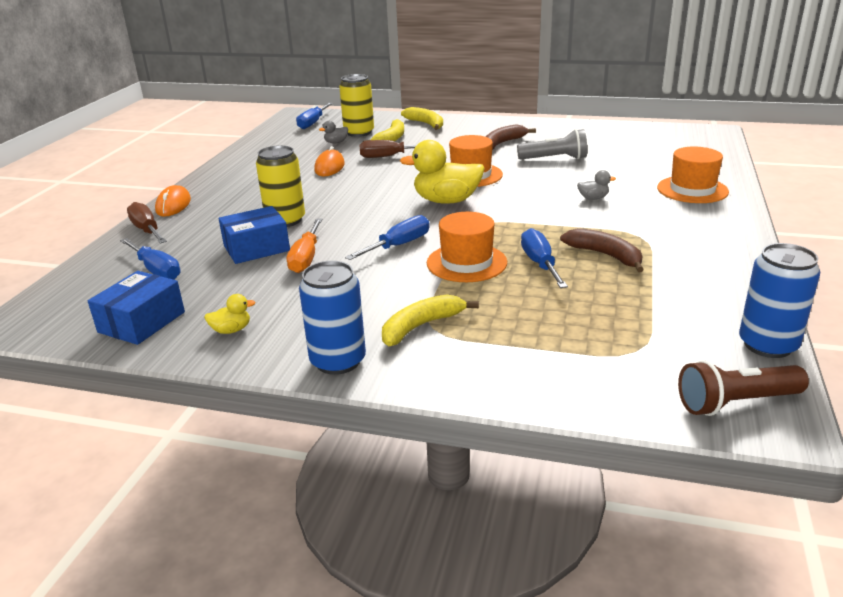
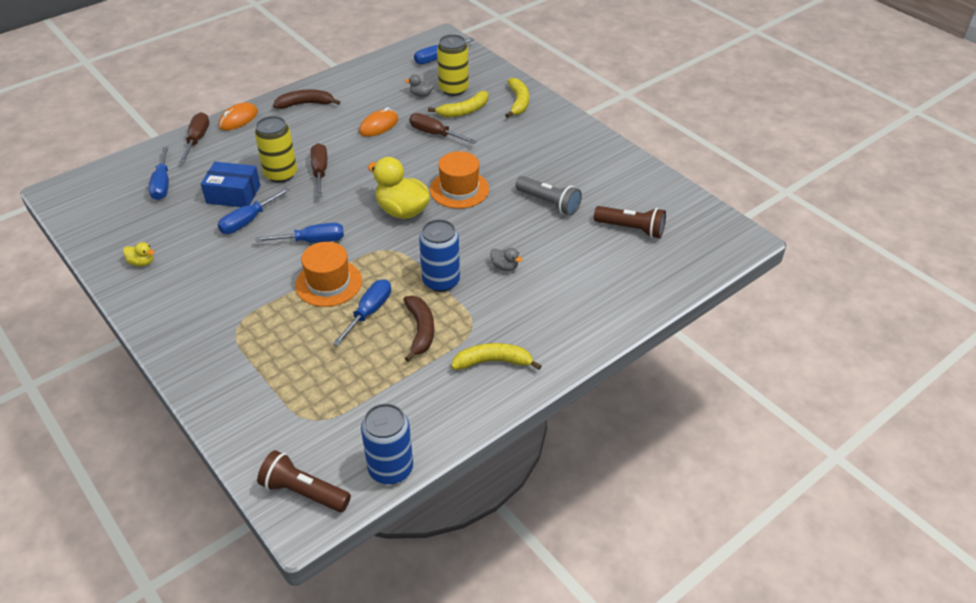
camera: 35 degrees right, 15 degrees up
(142, 322) = (110, 228): blue box -> none
(306, 258) = (248, 221): orange screwdriver -> blue screwdriver
(323, 206) = (320, 171): none -> brown screwdriver
(338, 361) = (161, 321): blue can -> blue can (441, 281)
(421, 326) = (232, 322): yellow banana -> yellow banana (493, 362)
(502, 143) = (539, 160): brown banana -> brown banana (305, 104)
(637, 151) = (631, 229): none -> brown flashlight
(692, 190) = (593, 301): orange hat -> none

